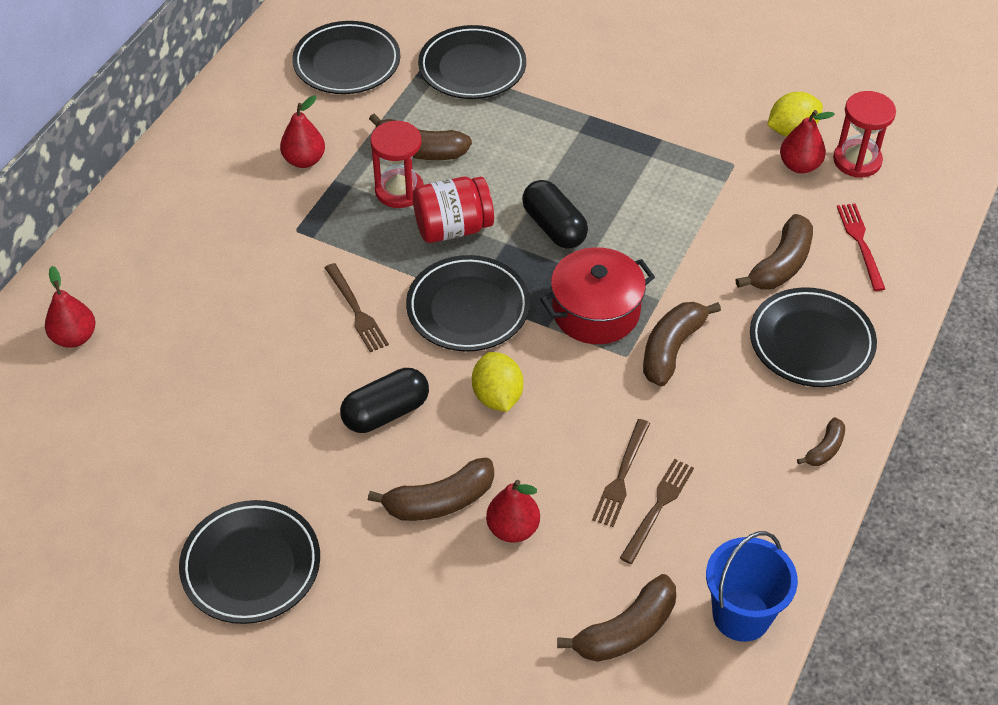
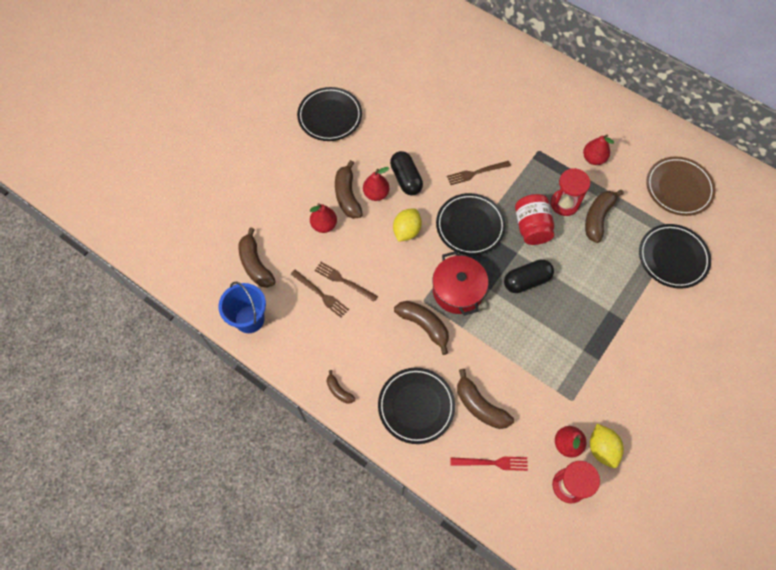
camera: 100 degrees right, 15 degrees up
(74, 337) = (476, 53): red pear -> red pear (376, 194)
(347, 63) = (678, 188): black plate -> brown plate
(497, 396) = (406, 231): yellow lemon -> yellow lemon turned 60 degrees counterclockwise

